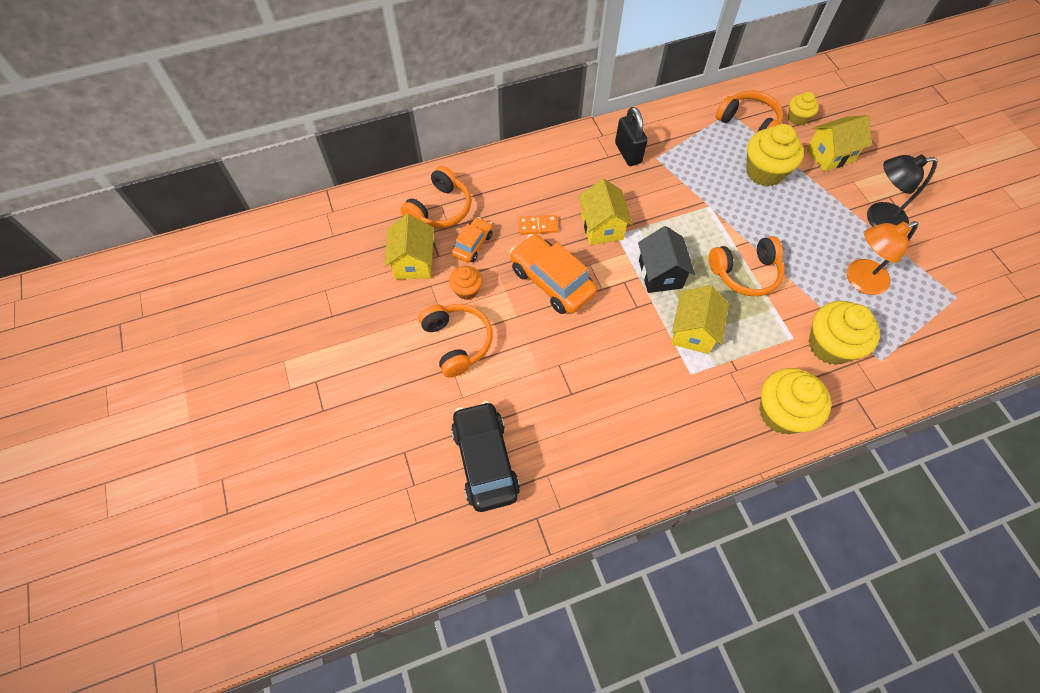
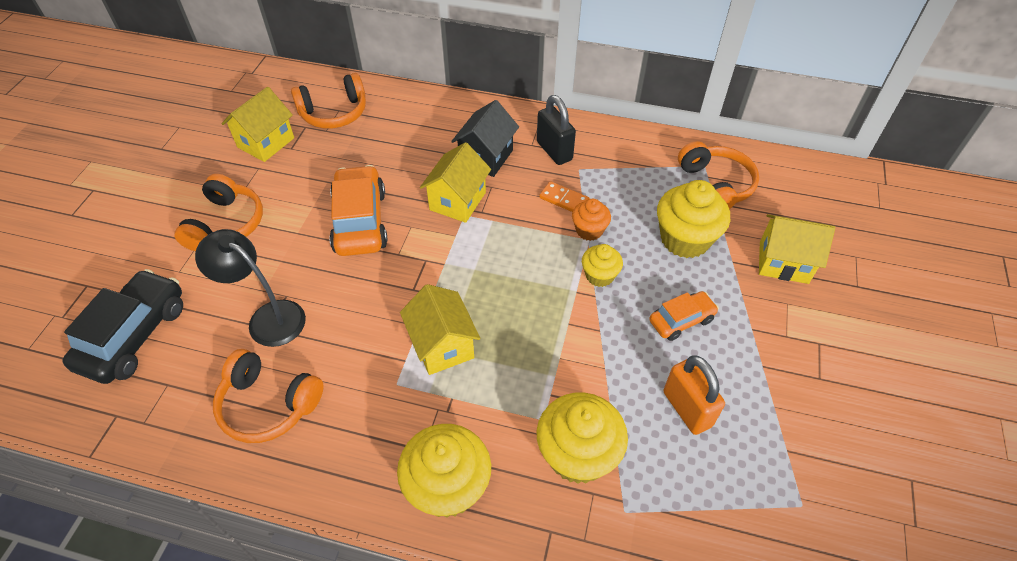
camera: 35 degrees right, 10 degrees down
(467, 290) = (282, 187): orange cupcake -> orange cupcake (589, 230)
(473, 244) = (328, 154): orange car -> orange car (681, 320)
(538, 226) = (400, 169): orange domino -> orange domino (564, 199)
(628, 153) = (554, 151): black padlock -> black padlock turned 45 degrees counterclockwise
(660, 274) = (468, 273): black house -> black house (486, 157)
(693, 331) = (442, 345): yellow house -> yellow house turned 75 degrees counterclockwise
(745, 273) = (558, 323): orange headphones -> orange headphones (268, 404)
(797, 118) = (780, 207): yellow cupcake -> yellow cupcake (599, 275)
(859, 280) = (687, 409): orange lamp -> orange padlock
(877, 219) = (778, 358): black lamp -> black lamp (268, 317)

